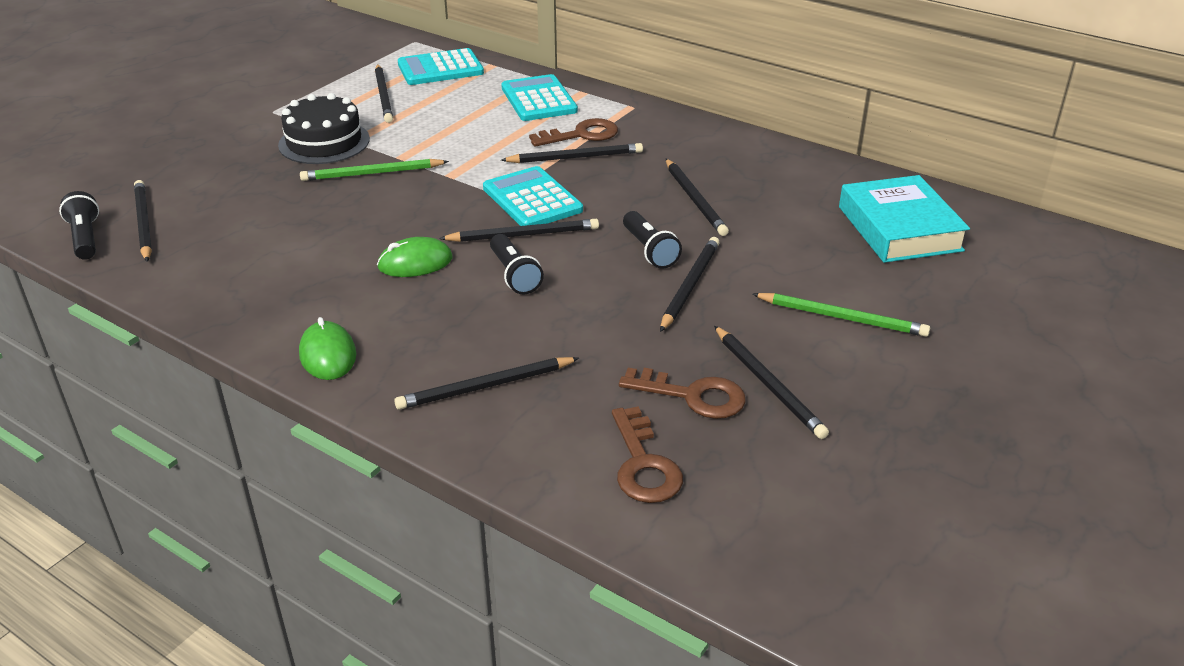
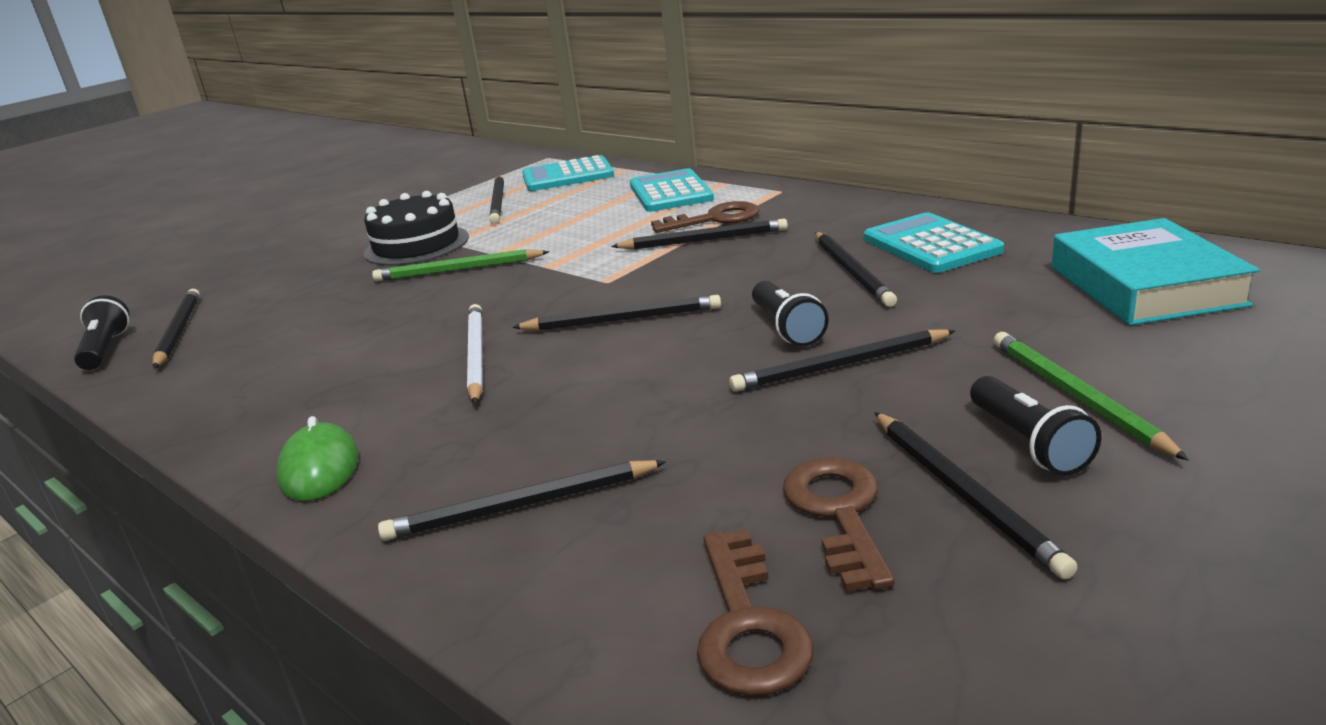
camera: 10 degrees right, 10 degrees down
(415, 262) = (476, 356): green mouse -> white pencil
(514, 275) = (599, 364): black flashlight -> black flashlight (1028, 443)
(532, 199) = (642, 283): turquoise calculator -> turquoise calculator (931, 245)
(689, 285) = (840, 365): black pencil -> black pencil turned 135 degrees counterclockwise
(692, 396) = (838, 513): brown key -> brown key turned 120 degrees counterclockwise
(842, 317) = (1076, 396): green pencil -> green pencil turned 135 degrees counterclockwise

